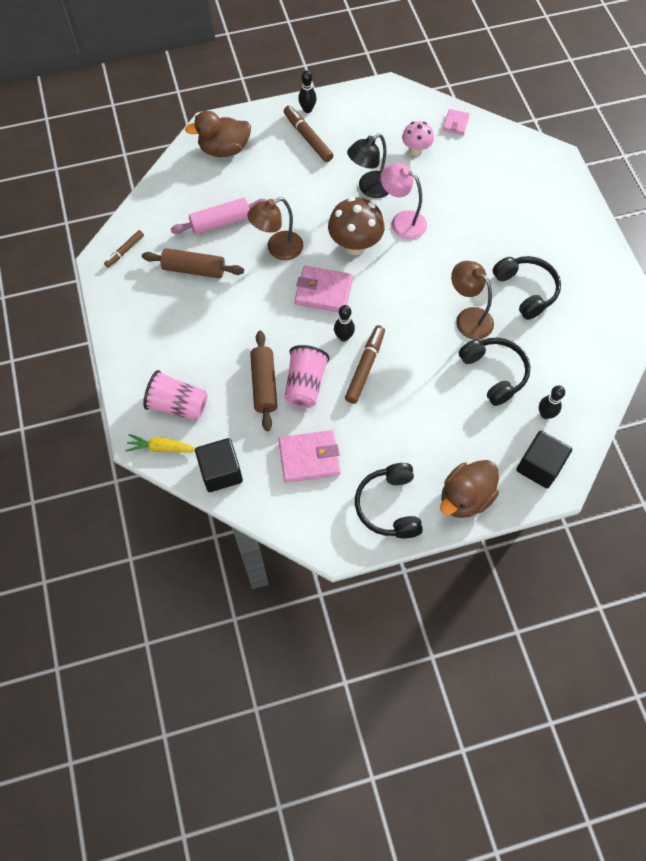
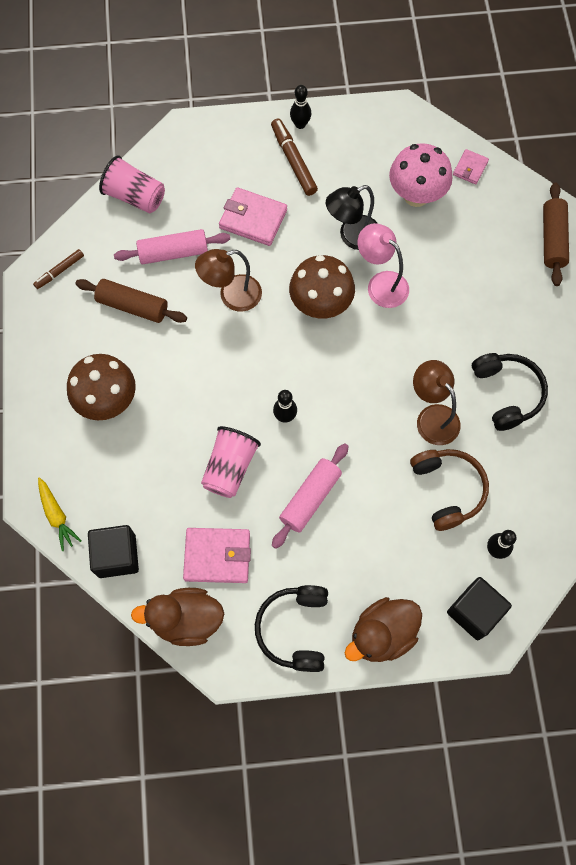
camera: 10 degrees right, 5 degrees up
(161, 448) = (57, 516): yellow carrot -> yellow carrot turned 135 degrees counterclockwise
(178, 405) = (84, 468): pink cup -> pink cup (135, 197)
(187, 348) = (107, 401): none -> brown mushroom
(224, 149) = (195, 161): brown duck -> brown duck (186, 620)
(264, 384) = (184, 460): brown rolling pin -> brown rolling pin (552, 239)
(323, 292) = (273, 357): pink wallet -> pink wallet (253, 219)
(365, 367) = (302, 458): brown marker -> none
(379, 398) = (310, 498): none -> pink rolling pin
(416, 150) = (416, 195): pink mushroom -> pink mushroom, size x1.64
(494, 373) = (448, 489): black headphones -> brown headphones

